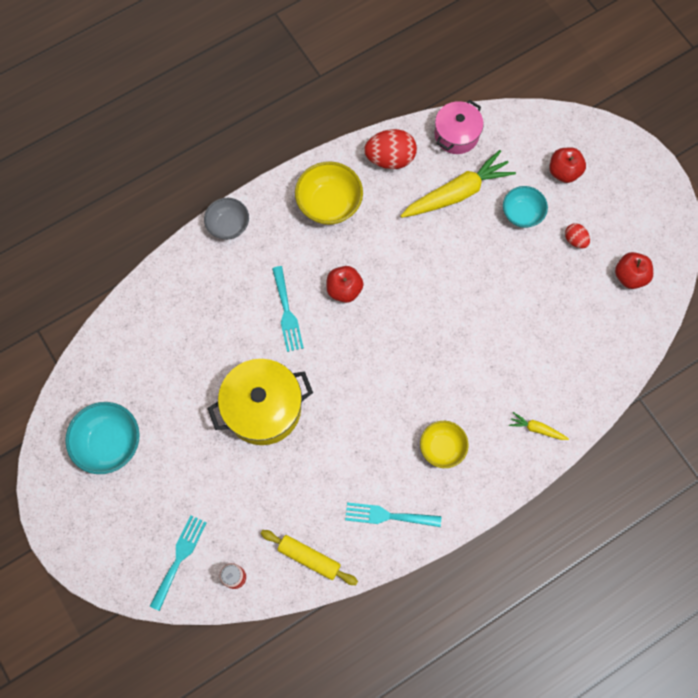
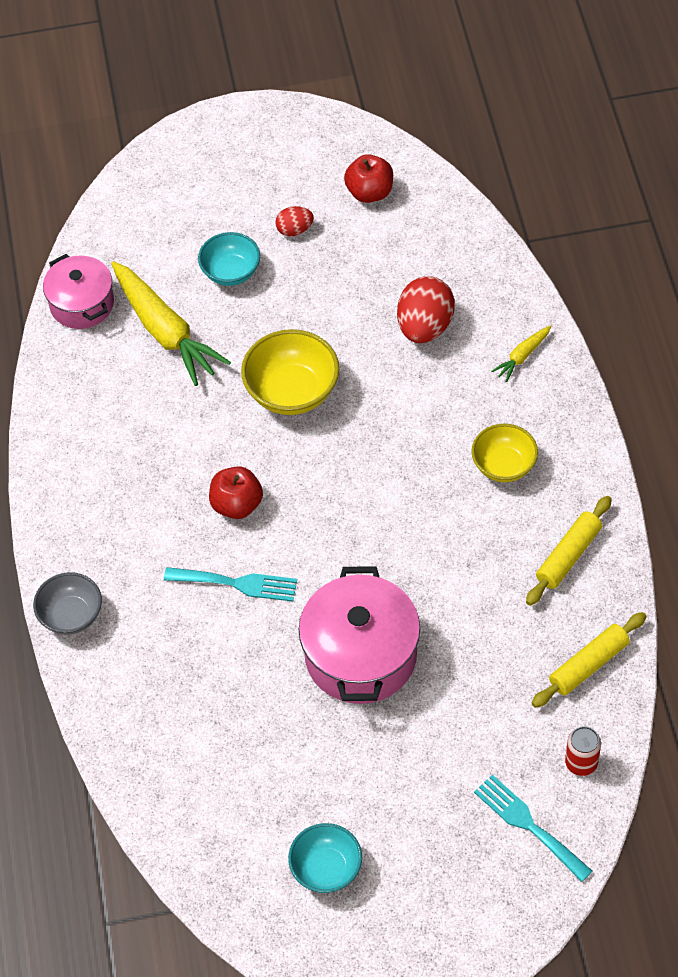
camera: 65 degrees left, 15 degrees down
(109, 443) = (326, 869): turquoise bowl -> turquoise bowl, size x0.66
(263, 408) = (361, 655): yellow pot -> pink pot
(329, 204) = (104, 482): yellow bowl -> yellow bowl (292, 392)
(388, 516) = (568, 556): turquoise fork -> yellow rolling pin
(390, 158) = (75, 389): red egg -> red egg (425, 327)
(457, 193) = (165, 331): yellow carrot -> yellow carrot turned 150 degrees clockwise
(564, 172) = (196, 208): red apple -> none

